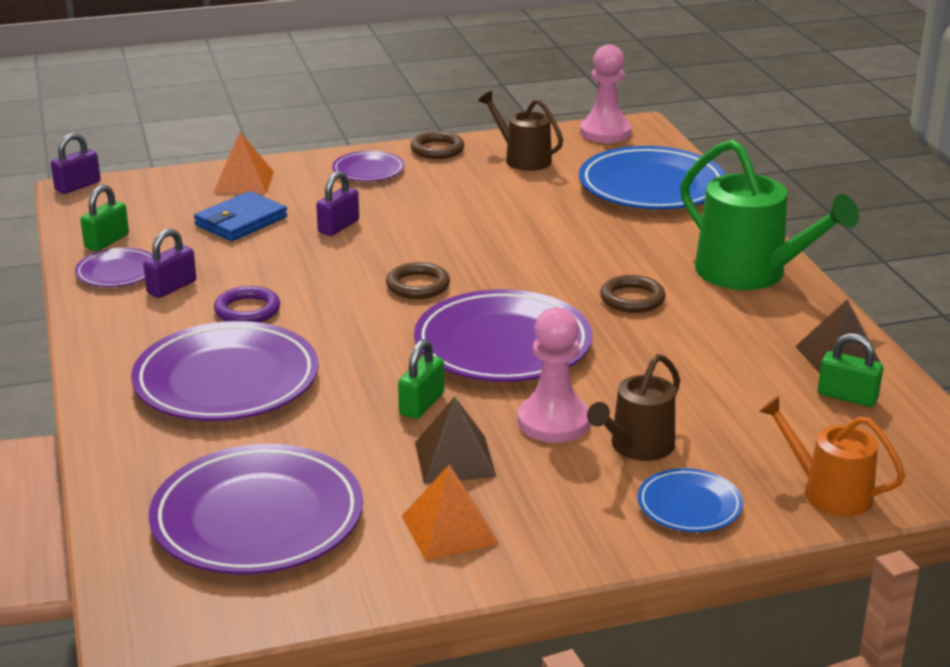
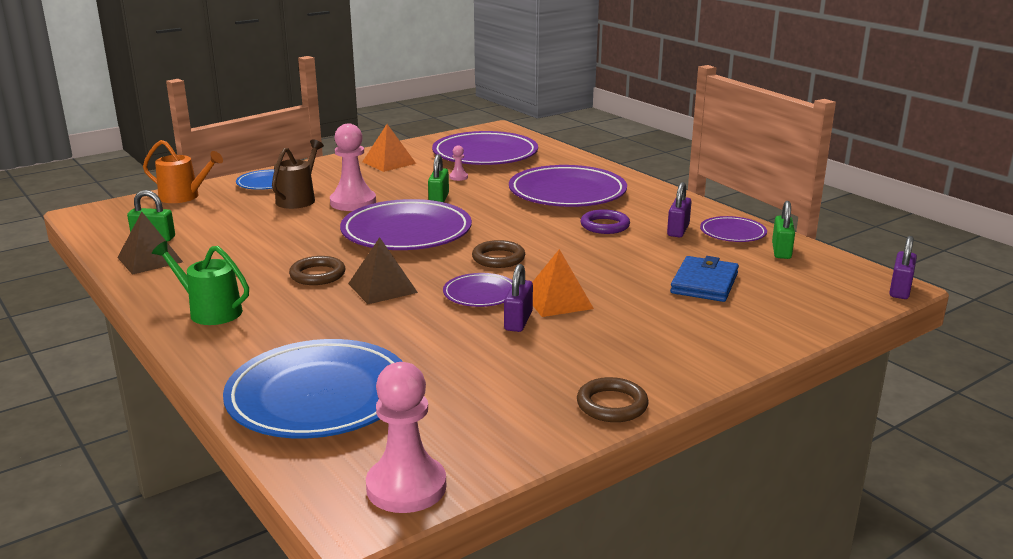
camera: 160 degrees right, 5 degrees down
(244, 182) = (762, 321): orange pyramid -> orange pyramid (557, 301)
(338, 226) = (614, 293): purple padlock -> purple padlock (518, 321)
(355, 455) = (458, 177): none -> pink pawn
(368, 170) = (658, 358): purple plate -> purple plate (480, 294)
(455, 459) = (402, 182): brown pyramid -> brown pyramid (382, 288)
(523, 159) = (495, 410): brown watering can -> none
(749, 273) = (210, 311): green watering can -> green watering can, size x0.60

